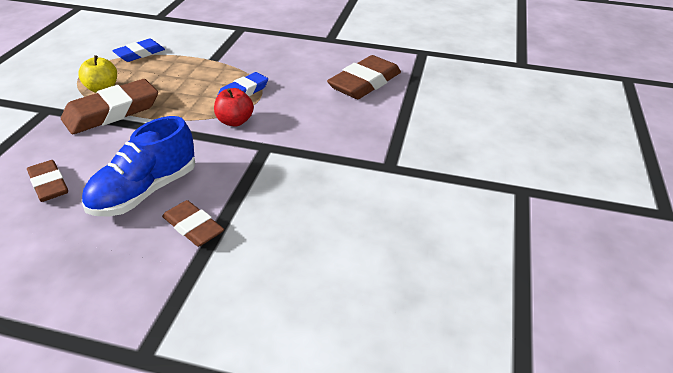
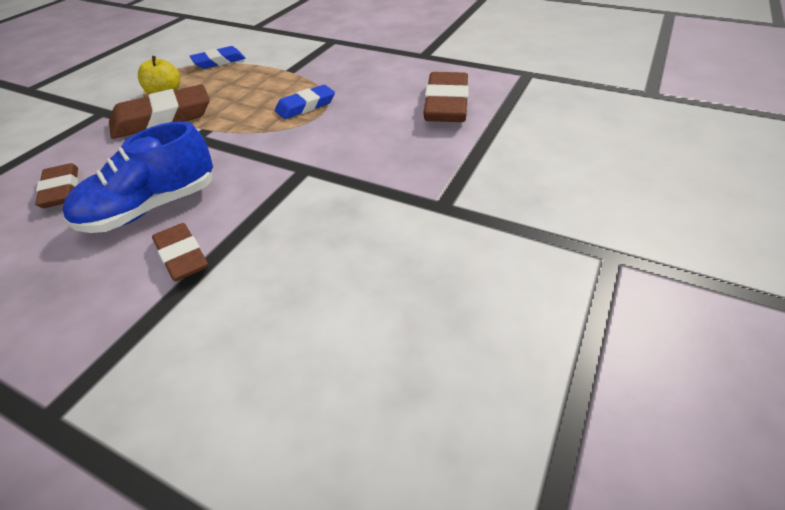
camera: 15 degrees right, 5 degrees up
(235, 121) = (283, 137): red apple -> none
(364, 83) = (446, 104): brown eraser -> brown eraser turned 45 degrees counterclockwise

